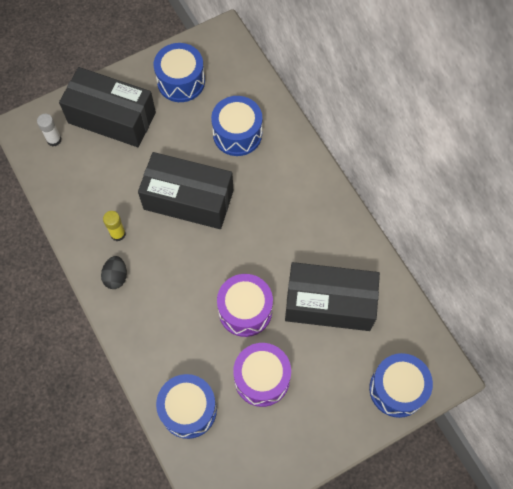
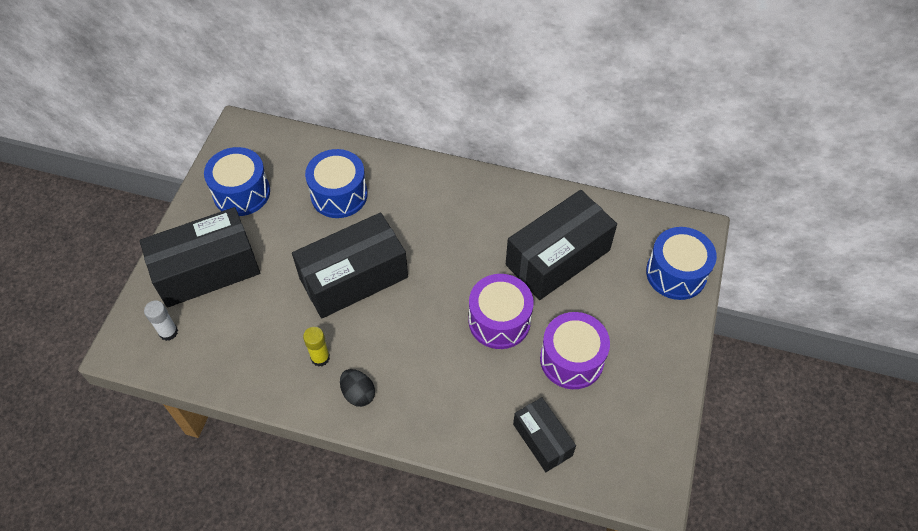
camera: 45 degrees left, 10 degrees down
(188, 410) = (542, 440): blue drum -> black box

